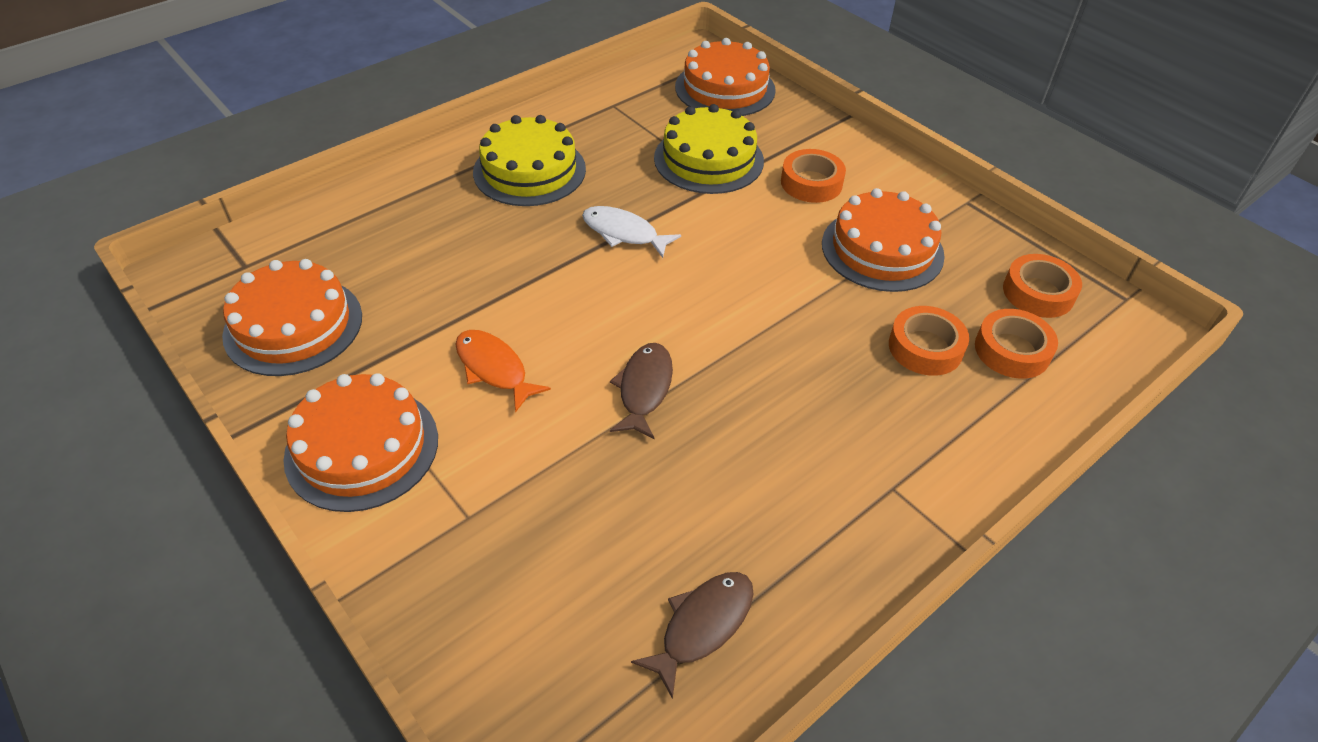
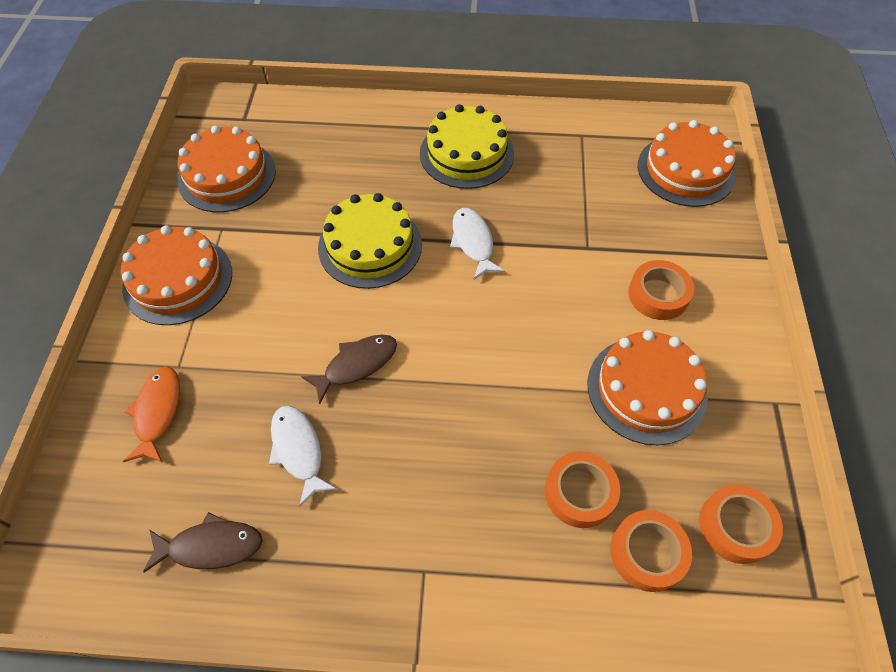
camera: 45 degrees right, 10 degrees up
(494, 369) = (292, 283): orange fish -> orange fish (157, 412)
(680, 490) = (298, 450): none -> white fish
(708, 159) = (600, 223): yellow cake -> yellow cake (370, 246)

